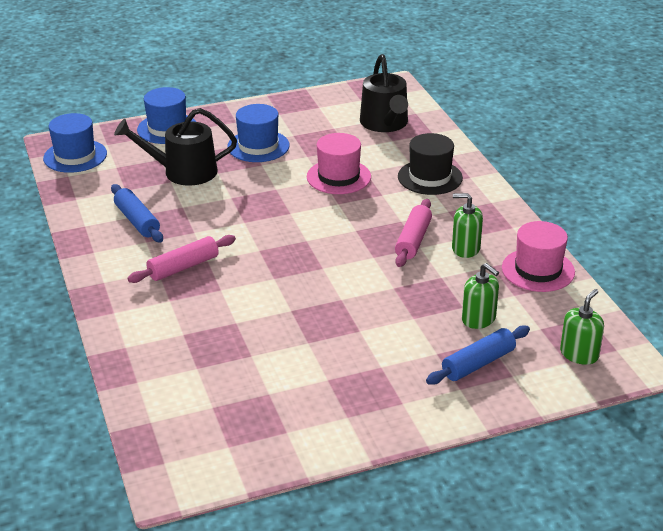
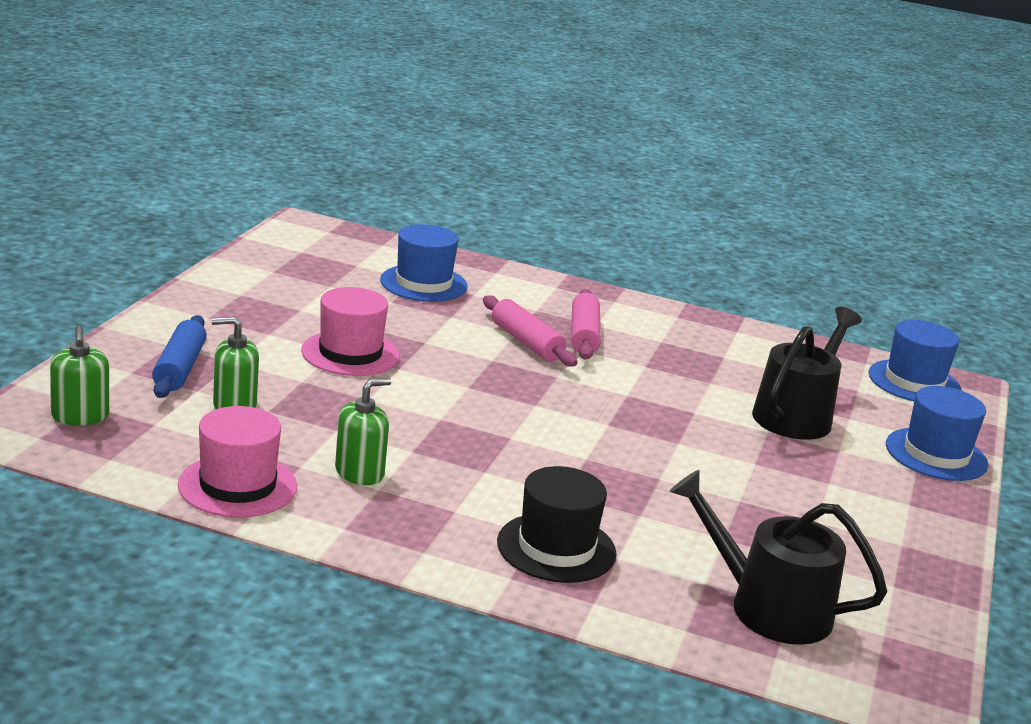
camera: 125 degrees right, 10 degrees down
(137, 221) = (711, 353): blue rolling pin -> none
(258, 146) = (811, 484): blue hat -> blue hat (423, 283)
(338, 177) = (652, 491): pink hat -> pink hat (350, 353)
(413, 240) = (431, 454): pink rolling pin -> pink rolling pin (526, 342)

